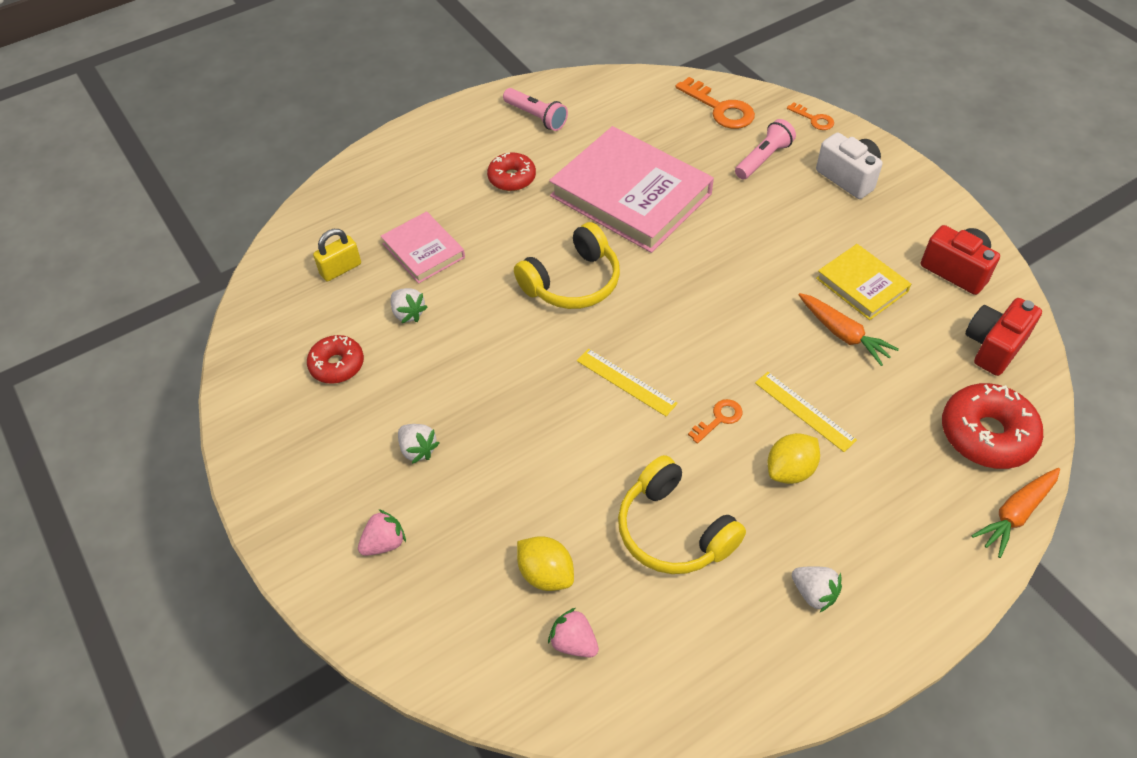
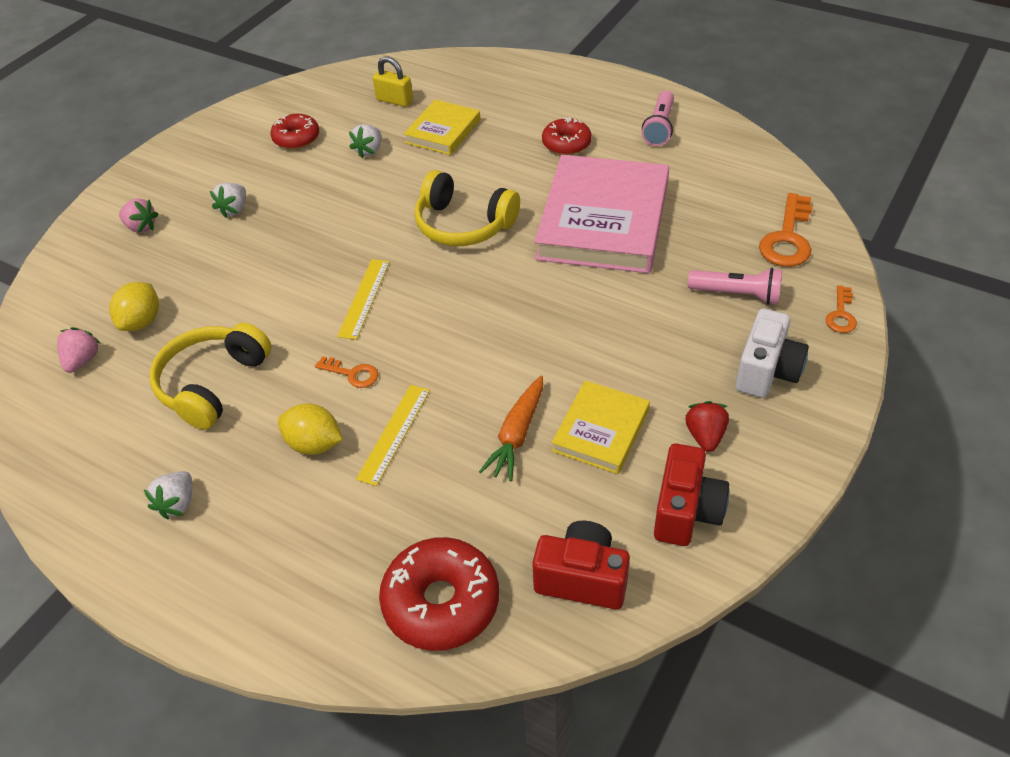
camera: 65 degrees right, 5 degrees down
(423, 250) = (443, 131): pink book -> yellow book
(893, 233) = (705, 436): none -> red strawberry
(1015, 514) = (338, 656): orange carrot -> none

